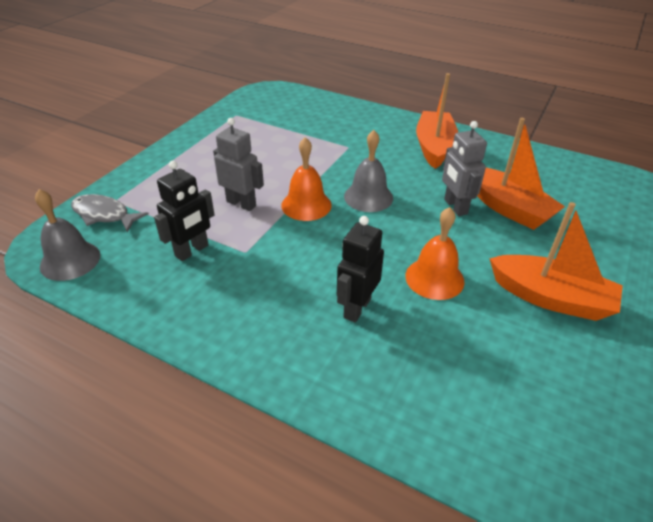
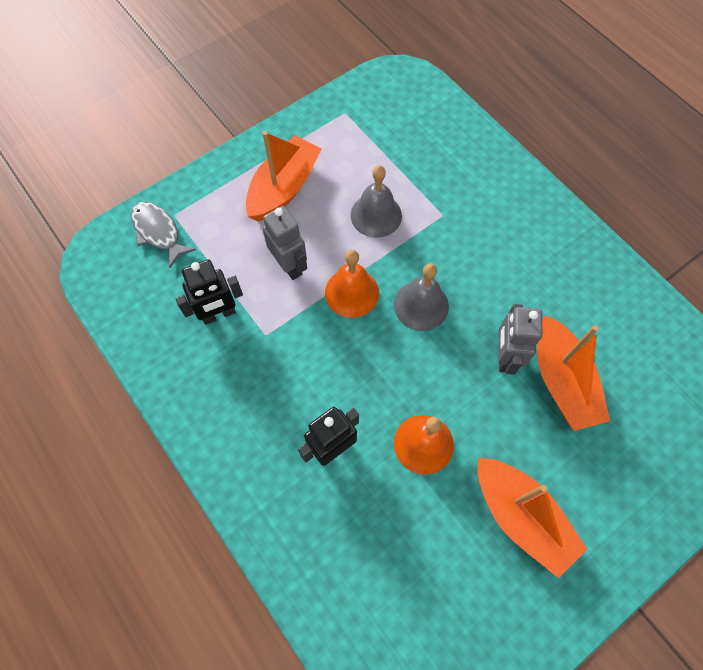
camera: 25 degrees right, 25 degrees up
(70, 260) = (113, 284): grey bell -> grey bell (376, 215)
(434, 147) = (540, 252): orange boat -> orange boat (284, 188)

